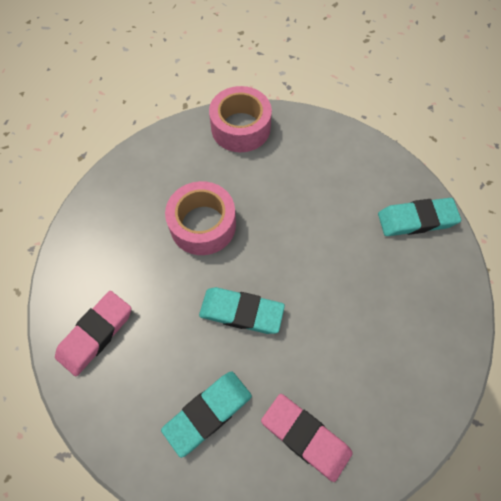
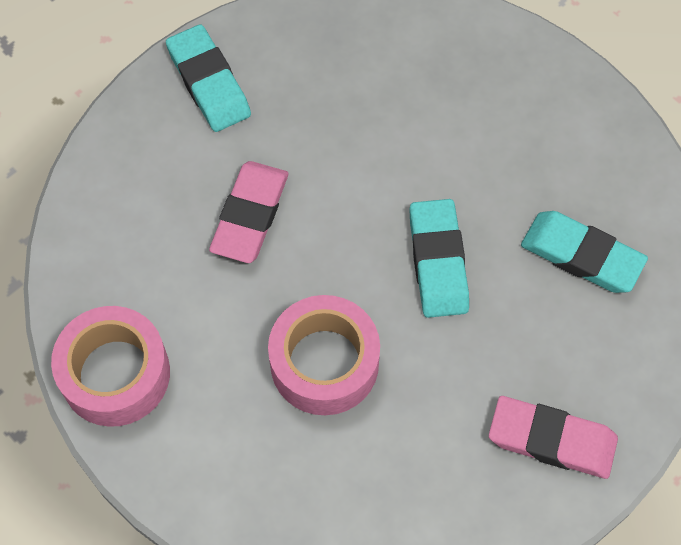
camera: 110 degrees left, 0 degrees up
(305, 436) = (556, 142): pink eraser -> pink eraser (250, 215)

